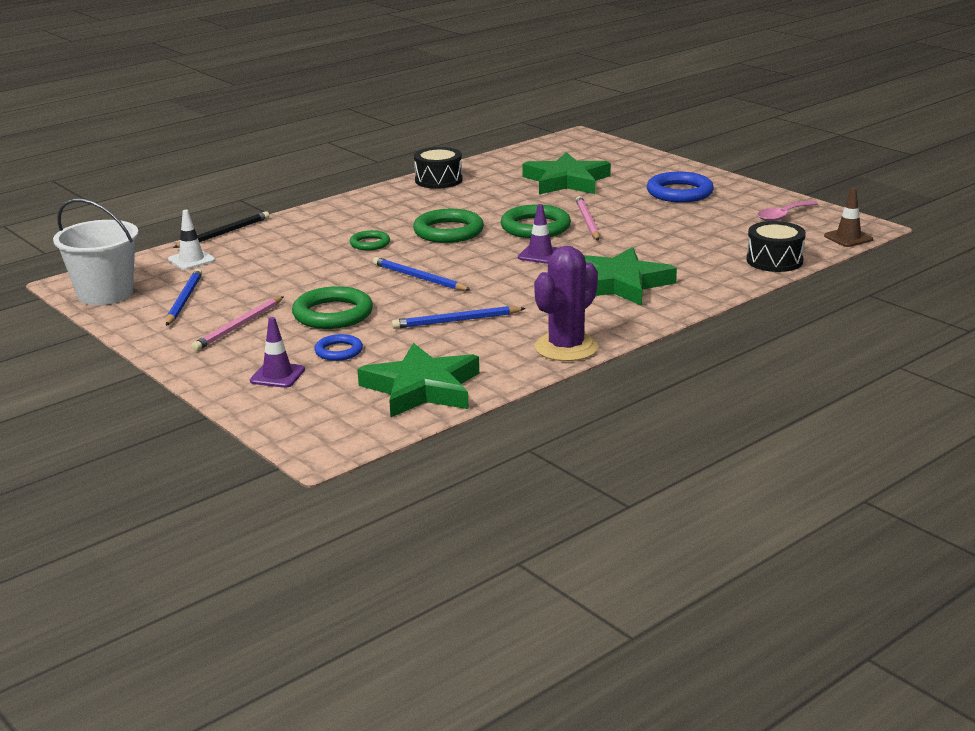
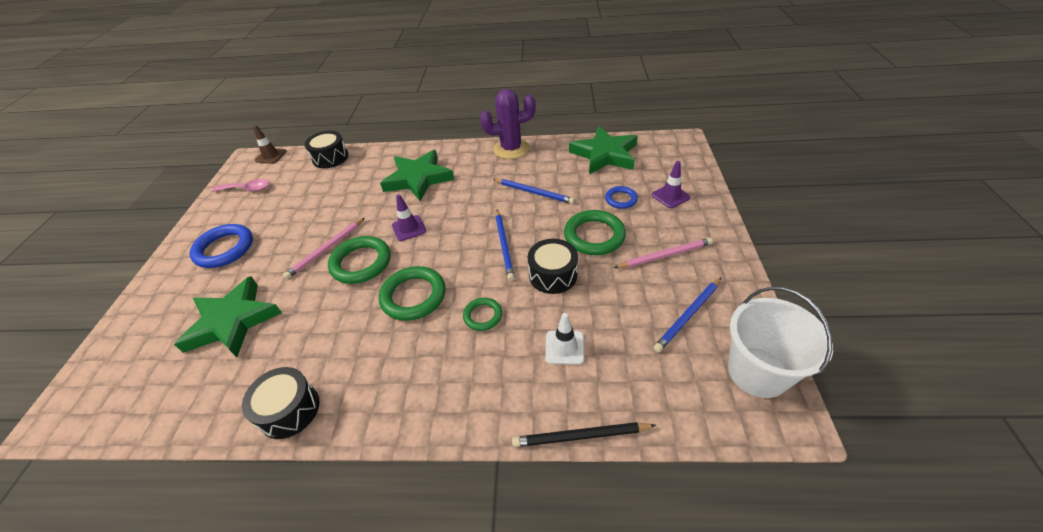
camera: 135 degrees left, 20 degrees up
(191, 260) = (647, 390): white traffic cone -> white traffic cone (564, 347)
(340, 279) = (553, 275): none -> black drum

